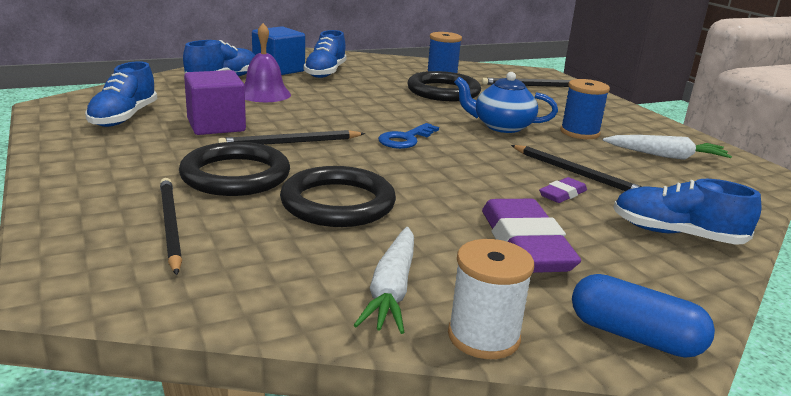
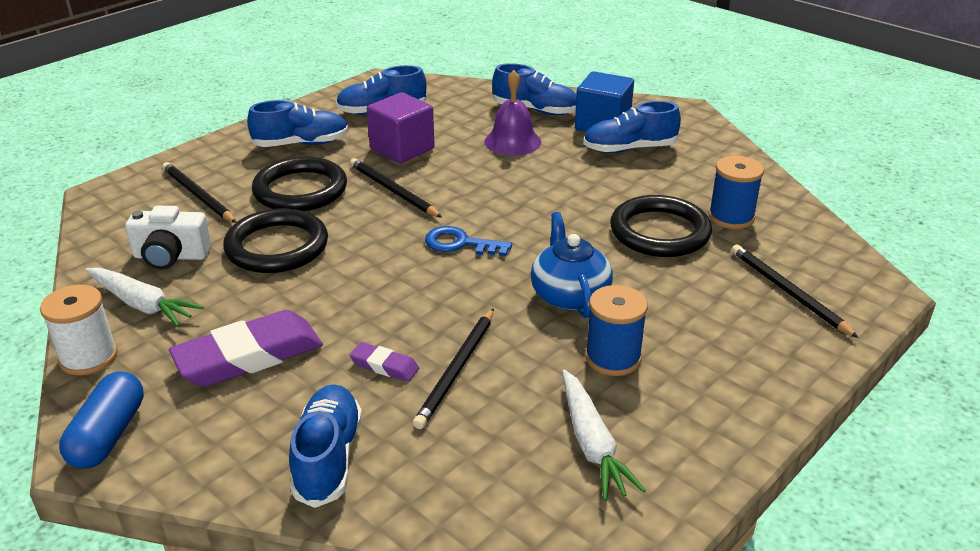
camera: 70 degrees right, 10 degrees up
(132, 159) = (301, 144): none -> blue shoe
(170, 226) = (198, 195): black pencil -> black pencil turned 90 degrees counterclockwise
(299, 259) = (171, 256): none -> white camera
(391, 289) = (142, 304): white carrot -> white carrot turned 135 degrees counterclockwise

